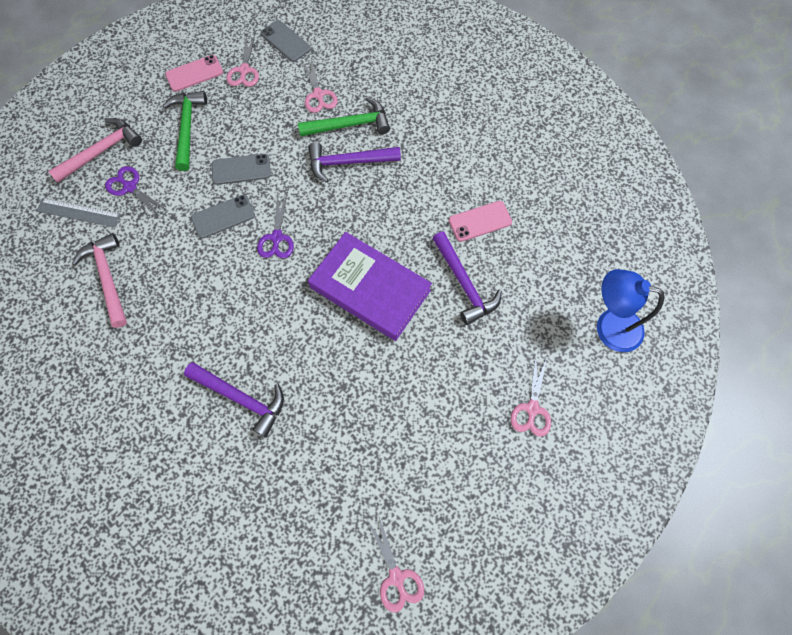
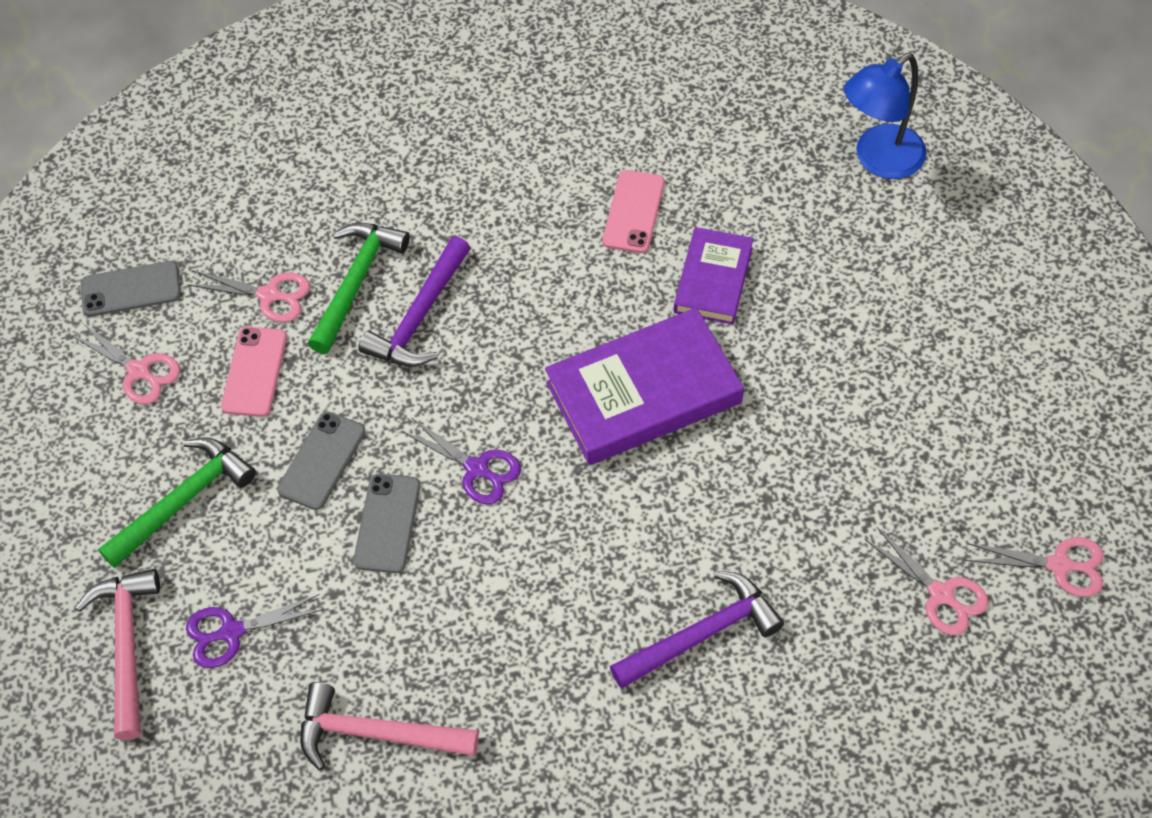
camera: 55 degrees left, 10 degrees down
(79, 212) = (221, 729): grey ruler -> none
(187, 128) = (183, 500): green hammer -> green hammer turned 105 degrees clockwise
(194, 73) = (84, 443): pink phone -> pink phone (255, 372)
(464, 284) = (713, 280): purple hammer -> purple book
(532, 408) = (933, 301): pink scissors -> pink scissors (941, 594)

